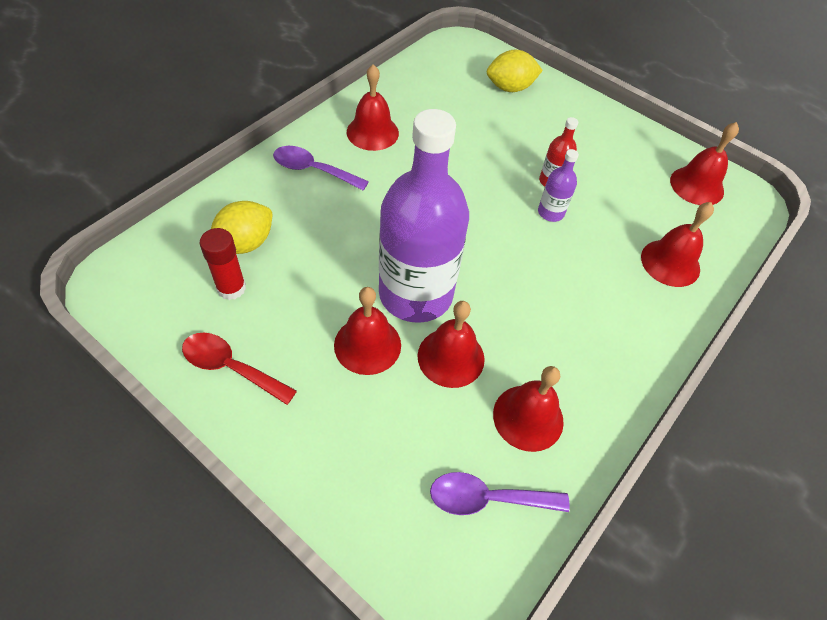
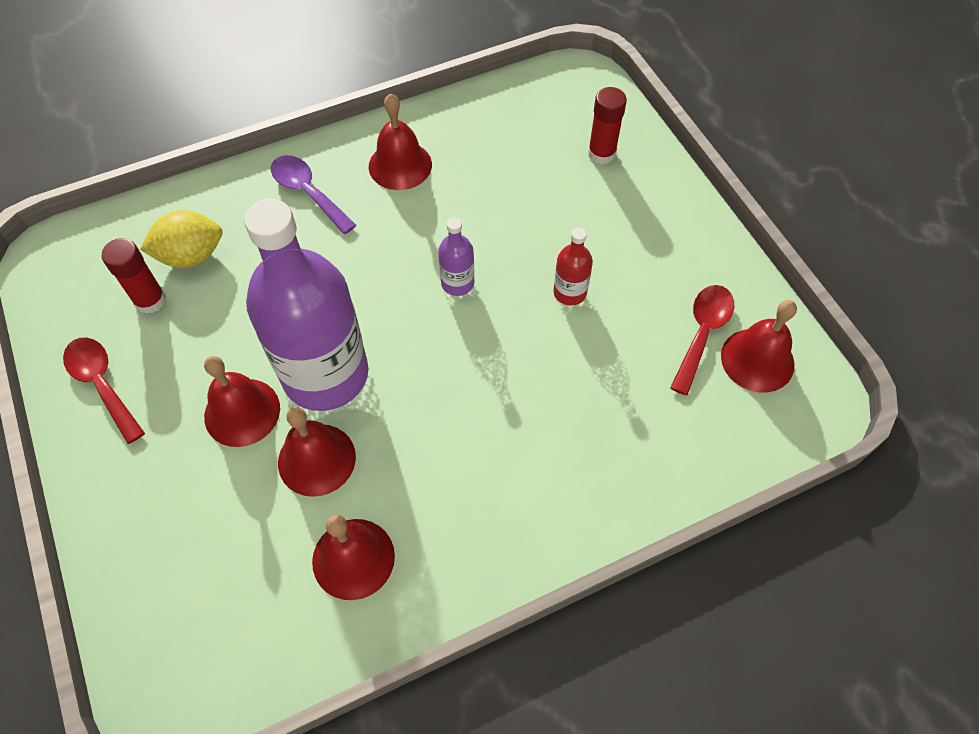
camera: 30 degrees right, 5 degrees up
(488, 498) = (257, 623): purple spoon -> none
(510, 88) = (601, 153): yellow lemon -> red glue stick
(550, 212) = (541, 332): purple bottle -> purple bottle (457, 283)
(653, 180) = (702, 334): none -> red spoon
(670, 262) = (646, 447): red bell -> none

